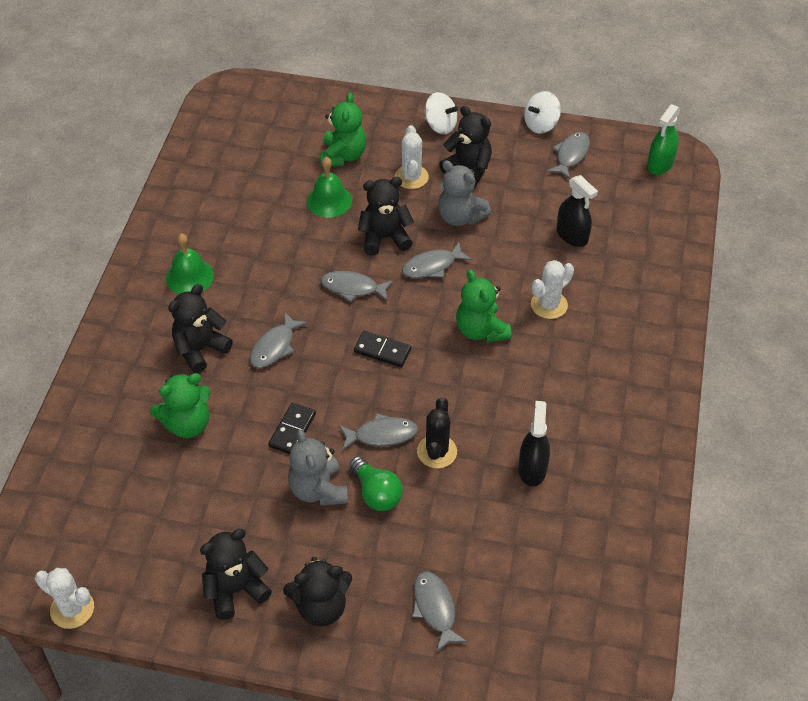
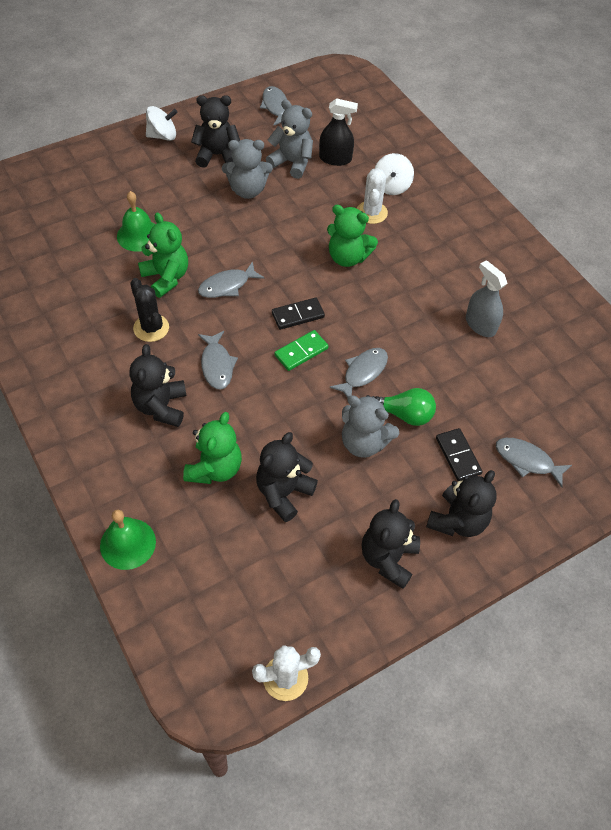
camera: 45 degrees left, 5 degrees up
(190, 277) = (89, 358): green bell -> green bell (128, 543)
(292, 430) = (298, 415): black domino -> black domino (458, 456)
(343, 156) = (112, 197): green teddy bear -> green teddy bear (166, 277)
(351, 382) = (301, 352): none -> green domino
(384, 238) = (210, 236): black teddy bear -> black teddy bear (283, 493)
(411, 177) = (182, 183): white cactus -> none
(432, 266) = (266, 235): grey fish -> none
(437, 452) = (411, 357): black cactus -> black cactus (151, 328)
(527, 215) = (292, 162): none -> grey teddy bear
(532, 469) = (480, 325): black spray bottle -> grey spray bottle
(541, 125) = (233, 97): white spinning top -> white spinning top (391, 186)
(660, 164) = (338, 82): green spray bottle -> none

